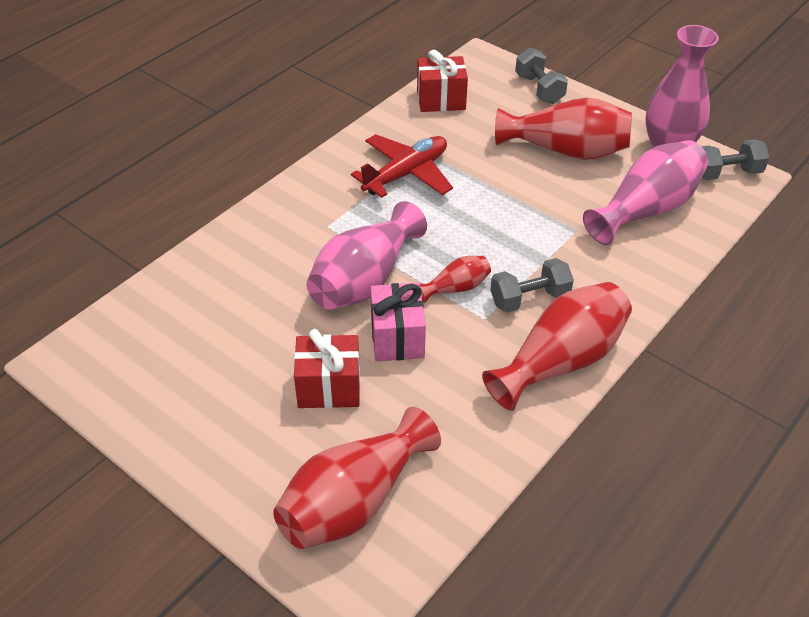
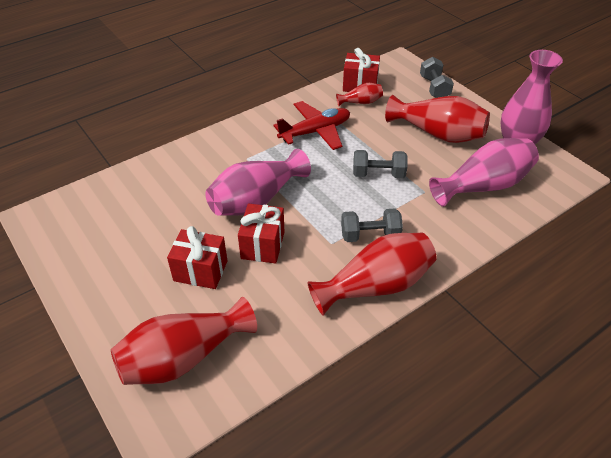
camera: 15 degrees right, 0 degrees up
(397, 338) = (263, 245): pink gift -> red gift
(456, 288) = (319, 217): red vase -> red vase (361, 102)
(726, 173) = (557, 170): grey dumbbell -> grey dumbbell (378, 174)

